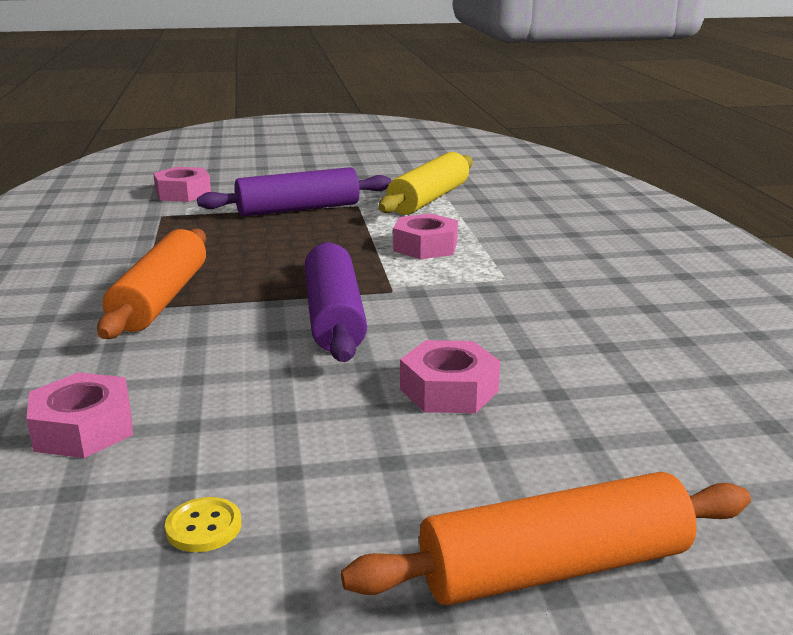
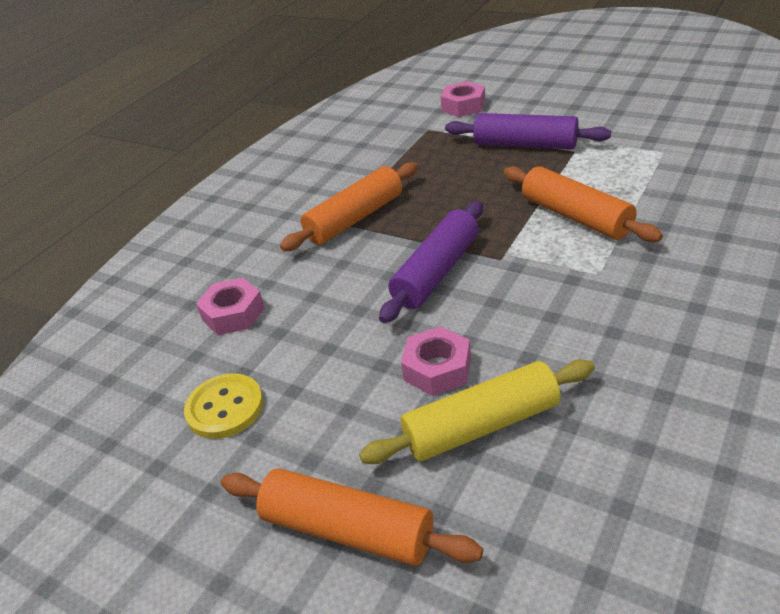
camera: 45 degrees right, 15 degrees up
(204, 527) = (225, 408): yellow button -> yellow button, size x1.82
(425, 247) = (576, 216): pink nut -> orange rolling pin
(429, 199) = (642, 156): yellow rolling pin -> yellow rolling pin (481, 425)

